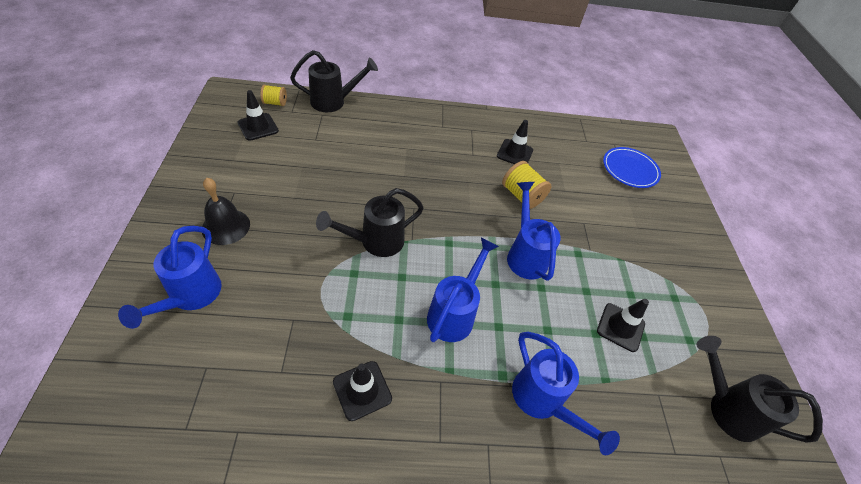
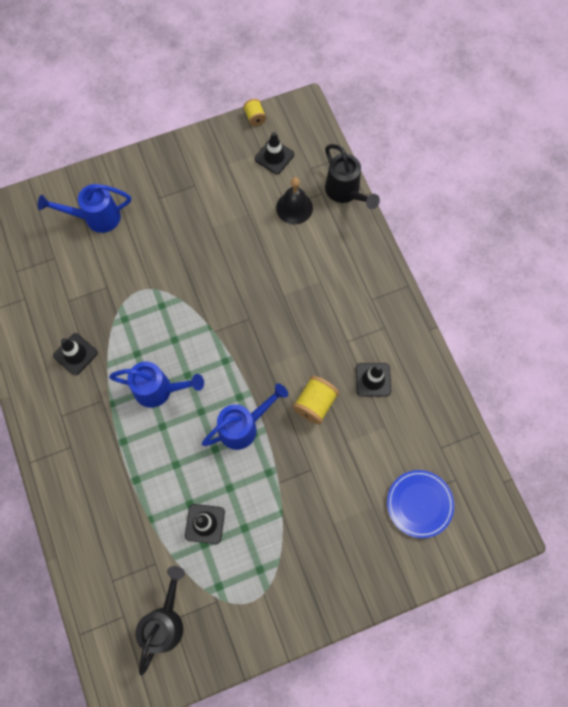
camera: 75 degrees right, 20 degrees up
(226, 226) = (160, 201): black bell -> black bell (294, 207)
(275, 103) = (313, 150): yellow spool -> yellow spool (255, 117)
(375, 242) = (197, 306): black watering can -> none
(543, 402) = (114, 475): blue watering can -> none

